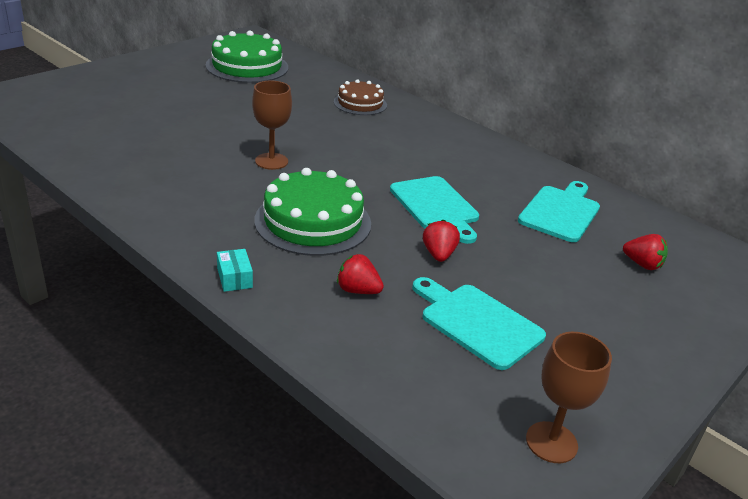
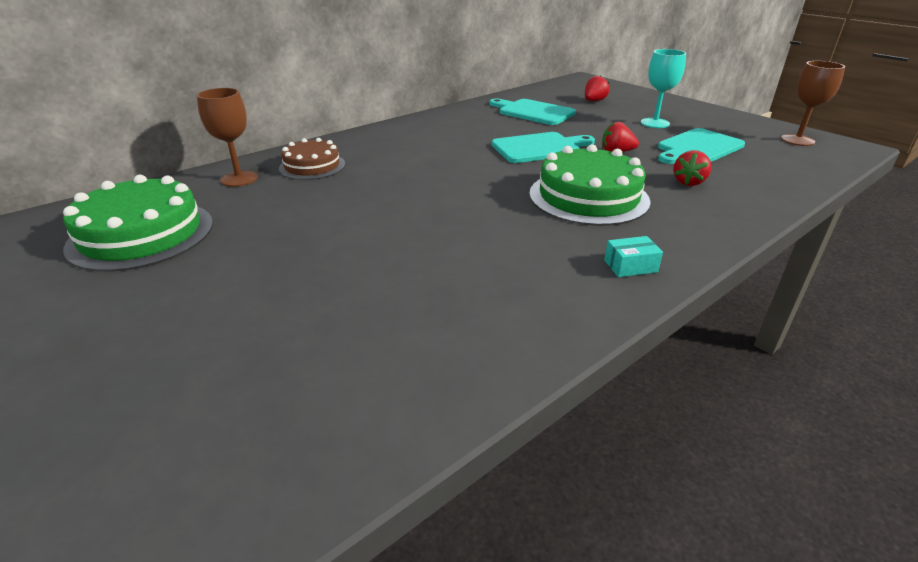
camera: 80 degrees left, 0 degrees up
(234, 278) = (711, 234): turquoise box -> turquoise box (630, 266)
(271, 161) = (463, 216): brown goblet -> brown goblet (239, 179)
(565, 304) = (655, 123): none -> turquoise goblet

